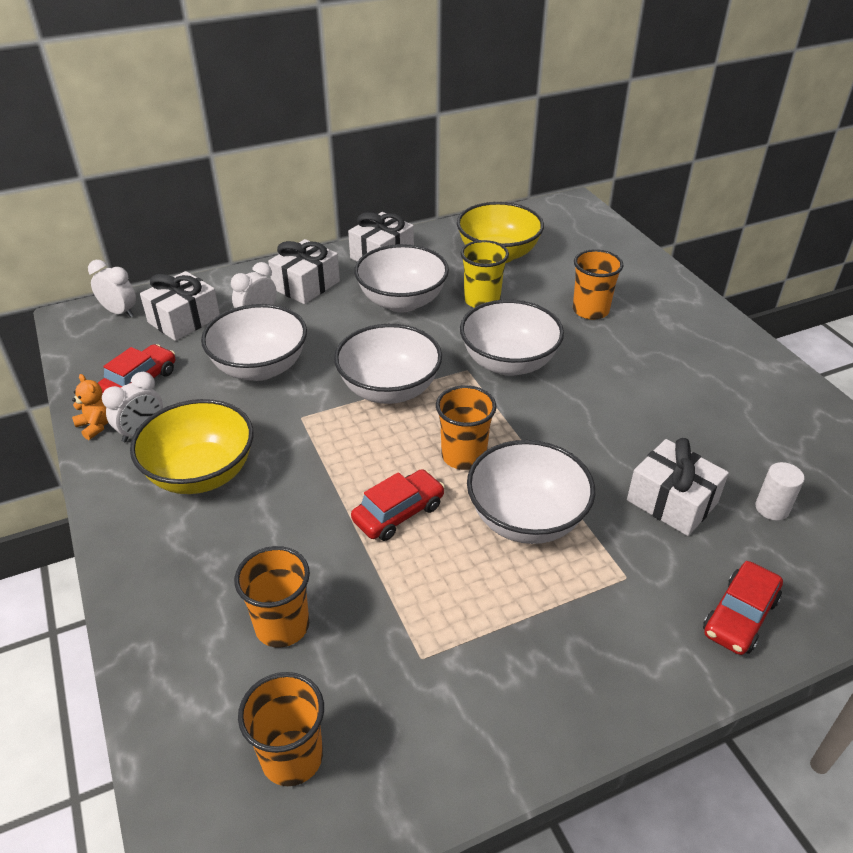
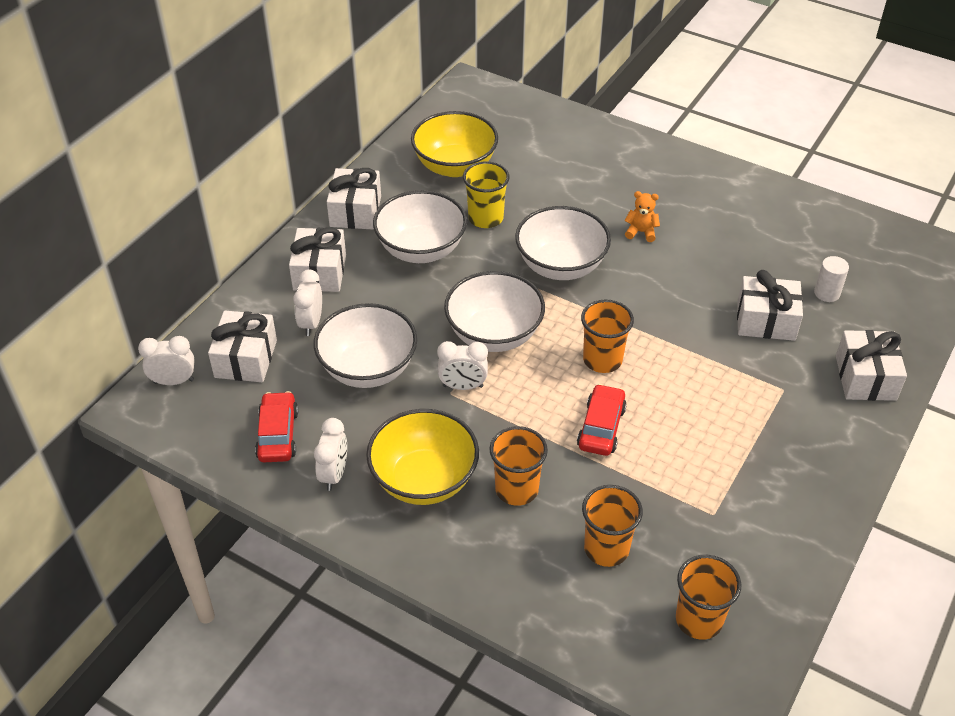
camera: 35 degrees left, 5 degrees up
(96, 426) = (287, 491): orange teddy bear -> orange teddy bear (641, 232)
(317, 417) = (463, 386): none -> white clock
(526, 519) = (688, 384): white bowl -> none
(590, 310) = (578, 188): orange cup -> orange cup (516, 489)
(740, 616) = (865, 378): red car -> white gift

